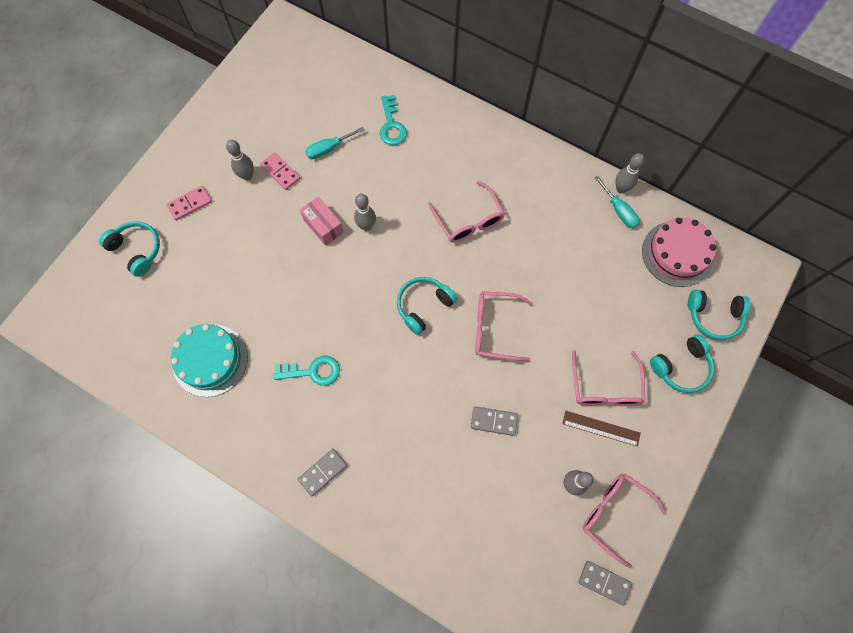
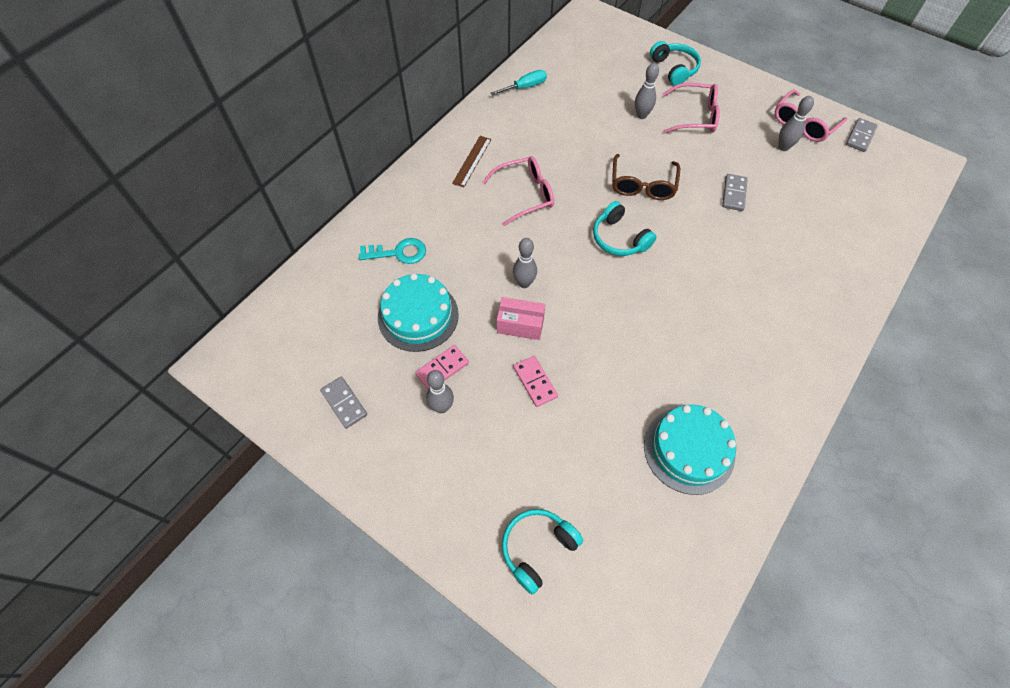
camera: 85 degrees left, 10 degrees down
(190, 204) = (474, 478): pink domino -> pink domino (535, 382)
(312, 371) = (695, 341): turquoise key -> none
(323, 226) = (520, 325): pink box -> pink box turned 45 degrees clockwise
(323, 472) = (803, 335): grey domino -> grey domino (344, 403)
(329, 148) = (418, 316): turquoise screwdriver -> turquoise cake
(494, 328) = (642, 185): pink glasses -> brown glasses
(601, 428) = (732, 123): brown ruler -> brown ruler (472, 161)
(621, 188) = (503, 83): grey bowling pin -> grey bowling pin (641, 115)
(677, 254) = (570, 57): pink cake -> none
(714, 316) = (628, 44): turquoise headphones -> none

